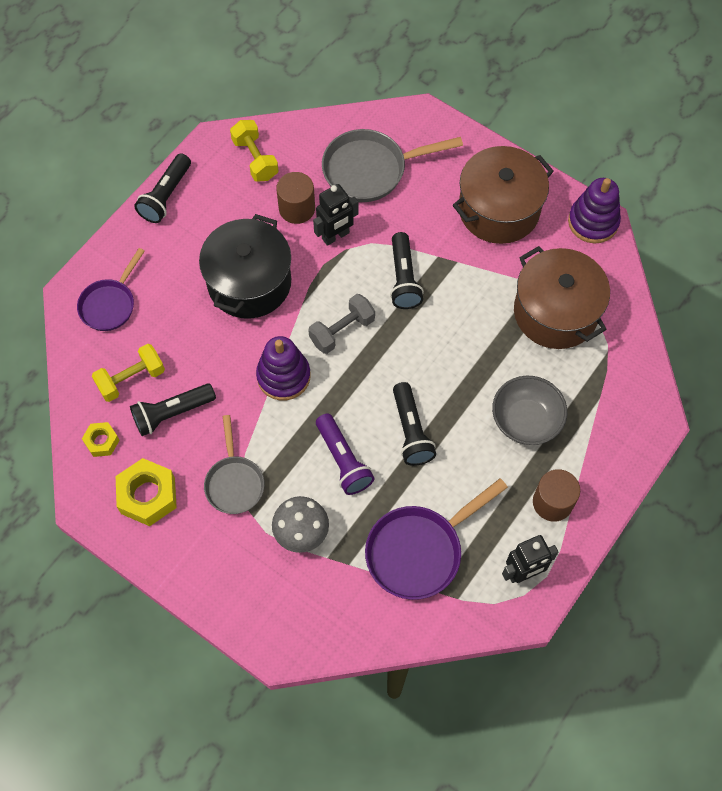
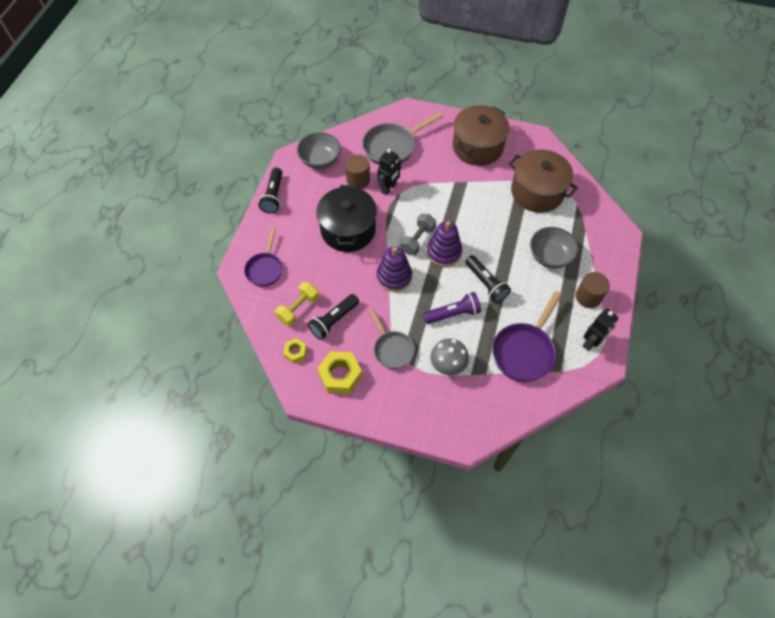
camera: 20 degrees left, 5 degrees down
(255, 159) = (320, 160): yellow dumbbell -> grey bowl
(343, 460) = (453, 314): purple flashlight -> purple flashlight turned 60 degrees counterclockwise
(403, 278) = (440, 200): black flashlight -> none
(593, 222) = (533, 138): purple stacking toy -> purple stacking toy (444, 252)

